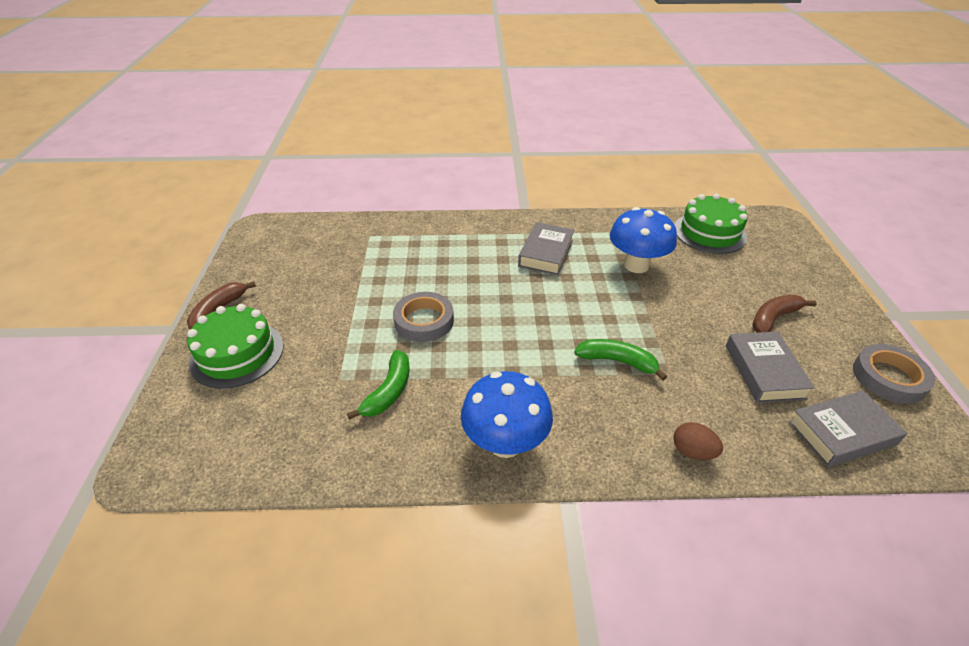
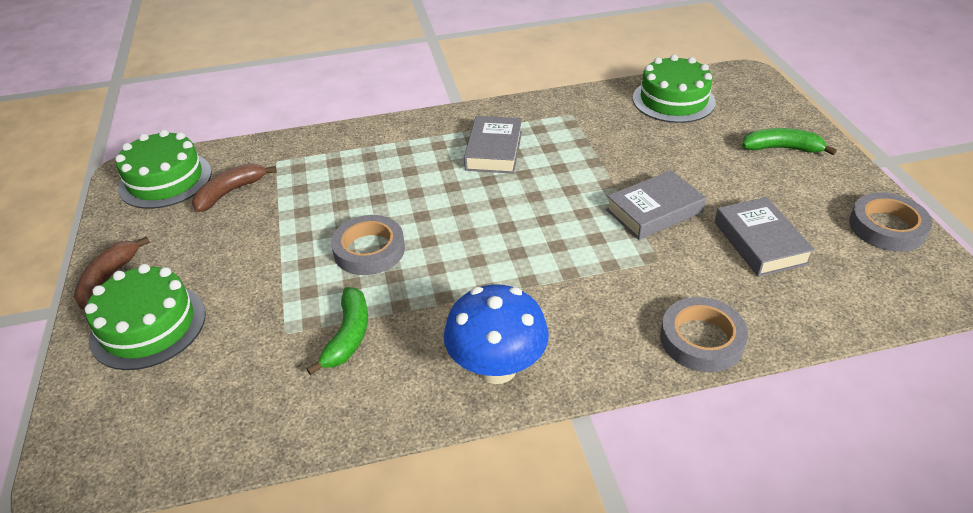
camera: 10 degrees left, 0 degrees up
(282, 238) = (165, 180): none -> green cake
(617, 361) = (601, 258): green banana -> green banana (782, 148)
(636, 265) = (600, 149): blue mushroom -> none
(692, 452) = (701, 339): brown egg -> grey tape
(773, 318) = (759, 184): brown banana -> brown banana (230, 192)
(841, 433) = (849, 292): grey book -> grey book (654, 211)

